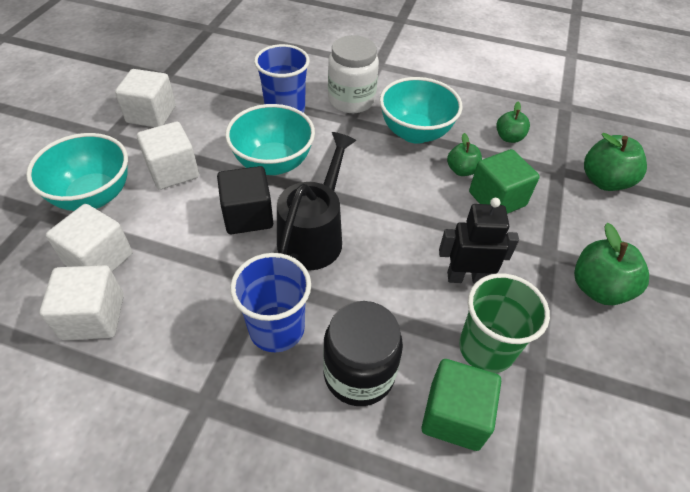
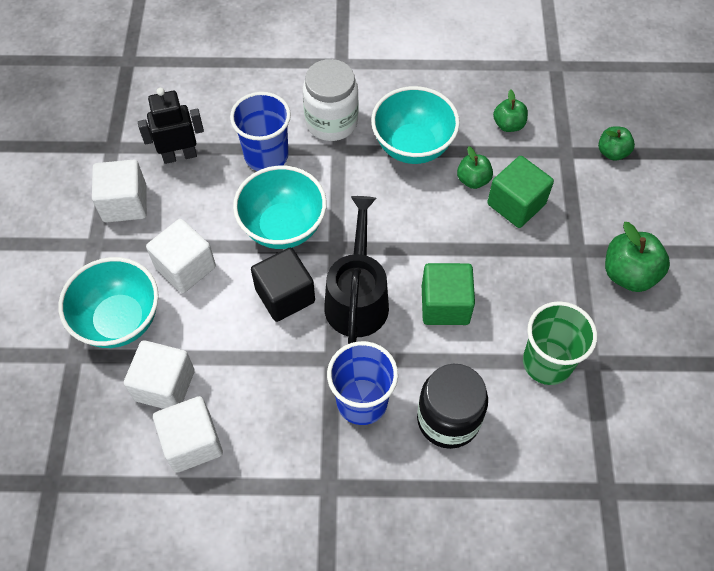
camera: 15 degrees left, 10 degrees up
(454, 415) = (537, 430): green cube -> green cube (445, 305)
(466, 277) = (511, 299): black robot -> black robot (179, 155)
(604, 181) = (612, 152): green apple -> green apple, size x0.61

